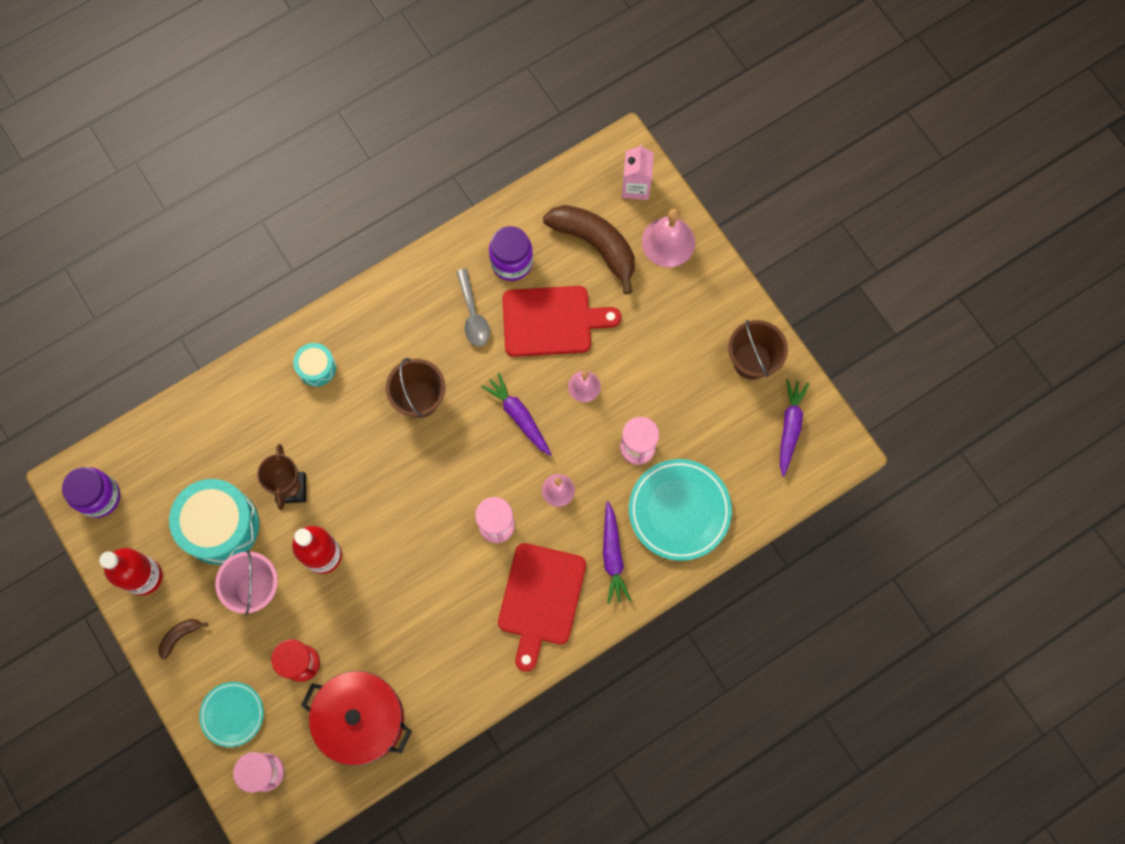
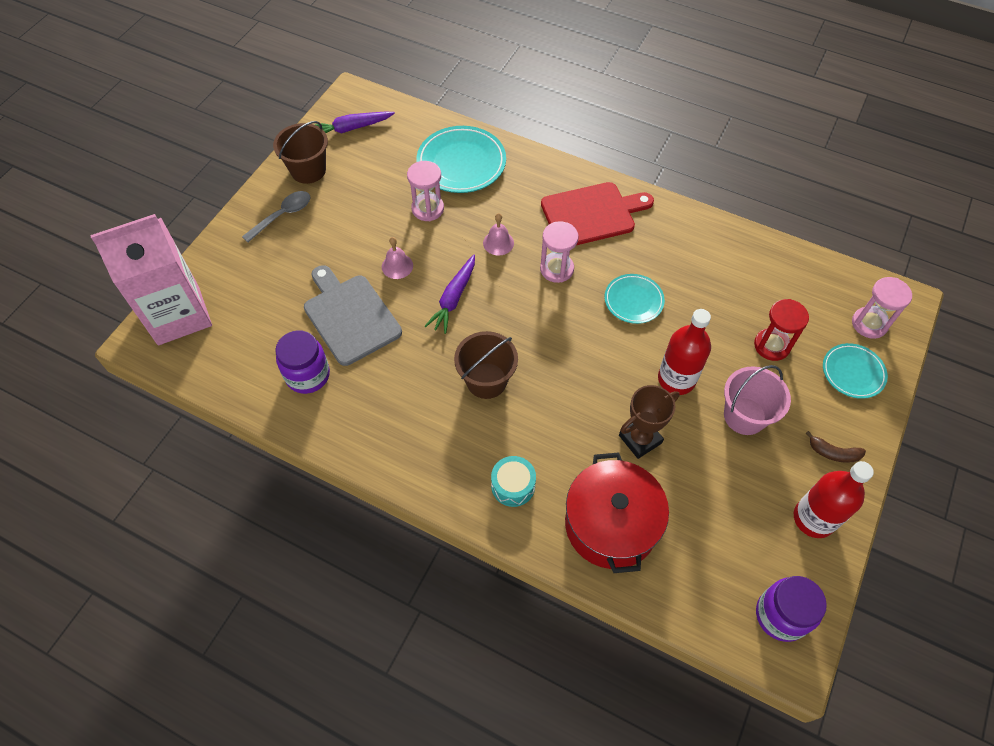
camera: 120 degrees left, 15 degrees down
(220, 526) = (718, 480): turquoise drum -> none
(361, 719) = (774, 281): red pot -> red pot (611, 524)
(421, 572) = (633, 301): none -> turquoise plate
(473, 315) = (379, 380): grey spoon -> grey spoon (283, 215)
(552, 321) = (350, 316): red cutting board -> grey cutting board
(595, 245) = (255, 318): brown banana -> none
(612, 556) = (525, 186): purple carrot -> none
(636, 186) = (178, 315): pink carton -> pink carton, size x1.96
(668, 242) = (225, 267): pink bell -> none

